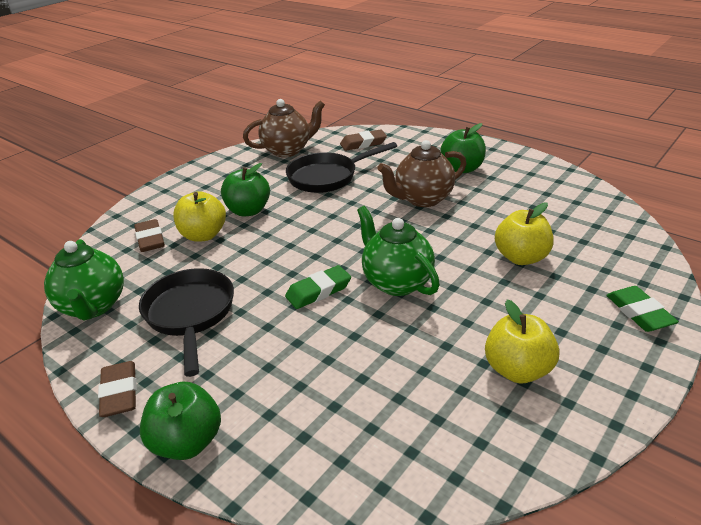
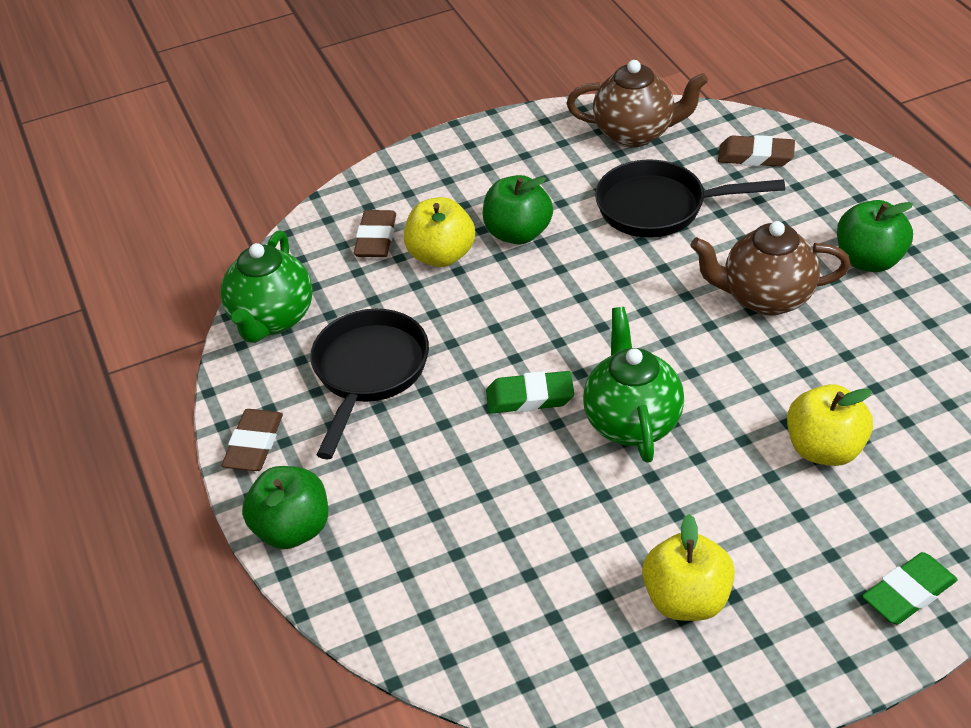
camera: 30 degrees right, 10 degrees up
(639, 313) = (908, 593): green eraser -> green eraser turned 45 degrees clockwise

